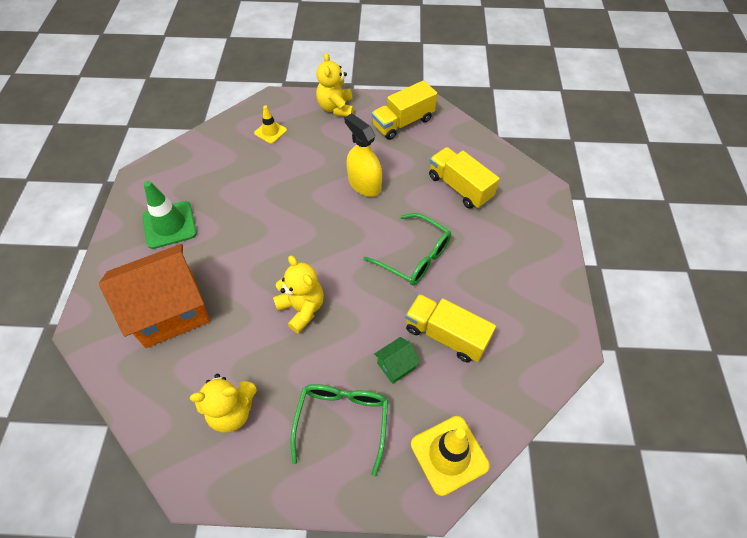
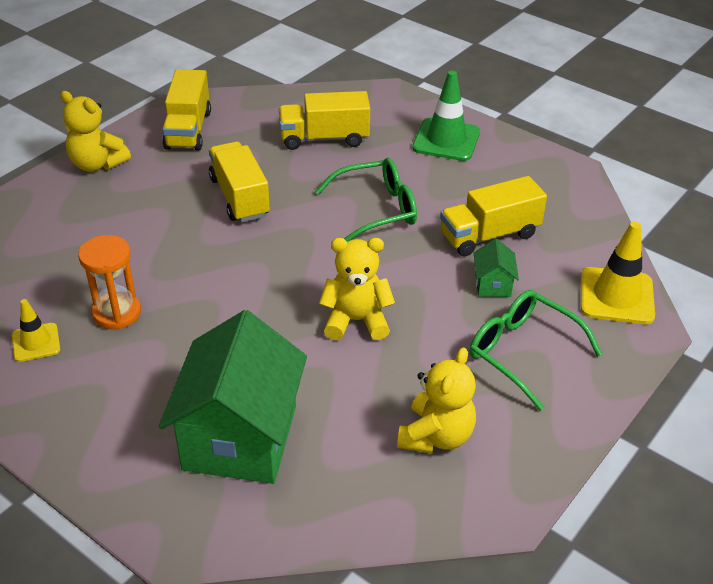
camera: 55 degrees left, 15 degrees down
(169, 225) = (98, 385): green traffic cone -> green traffic cone (446, 140)
(170, 310) = (240, 437): orange house -> green house
(226, 196) = (117, 313): none -> orange hourglass
(270, 132) = (61, 230): yellow traffic cone -> yellow traffic cone (36, 342)
(364, 184) = (239, 197): yellow spray bottle -> yellow truck

